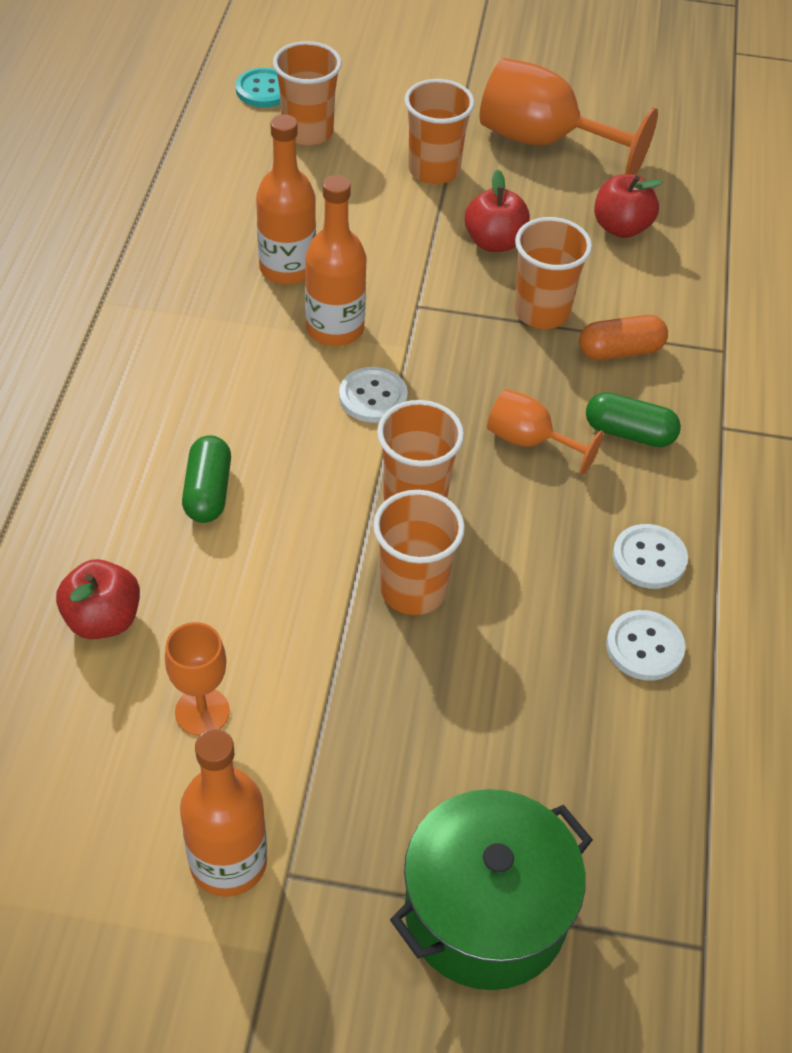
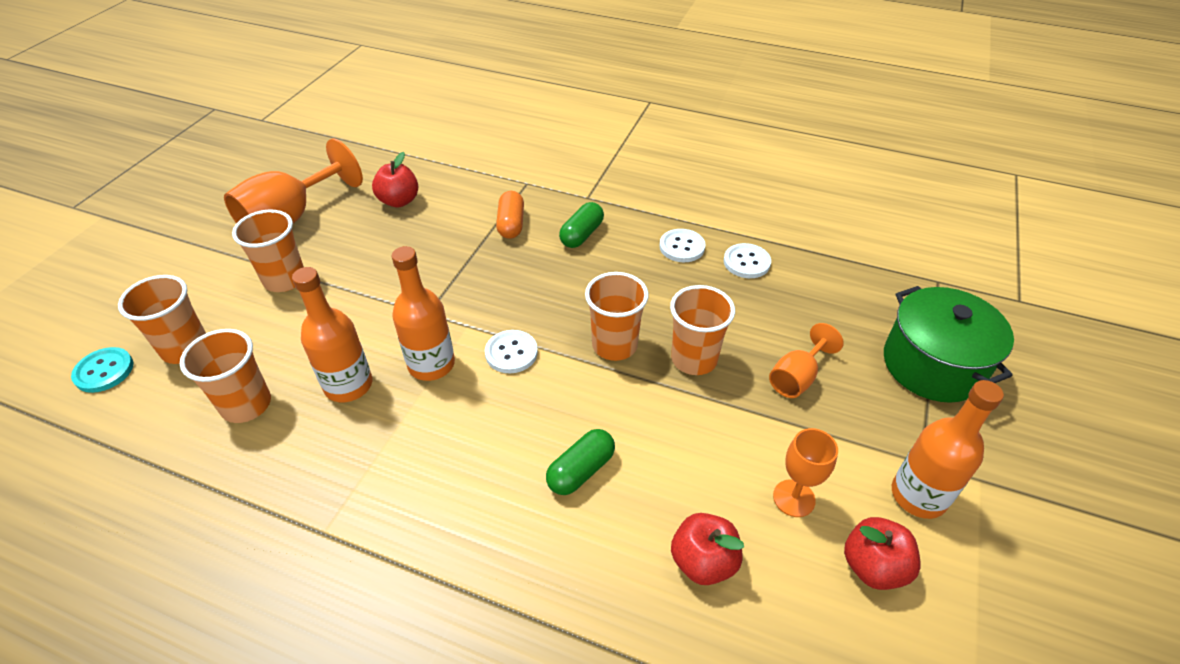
camera: 75 degrees left, 5 degrees down
(208, 492) = (581, 470): green capsule -> green capsule turned 60 degrees counterclockwise
(494, 242) = (381, 262): red apple -> red apple (873, 566)
(529, 441) = (577, 279): orange goblet -> orange goblet (797, 378)
(542, 312) = (461, 252): orange cup -> orange cup (246, 405)

